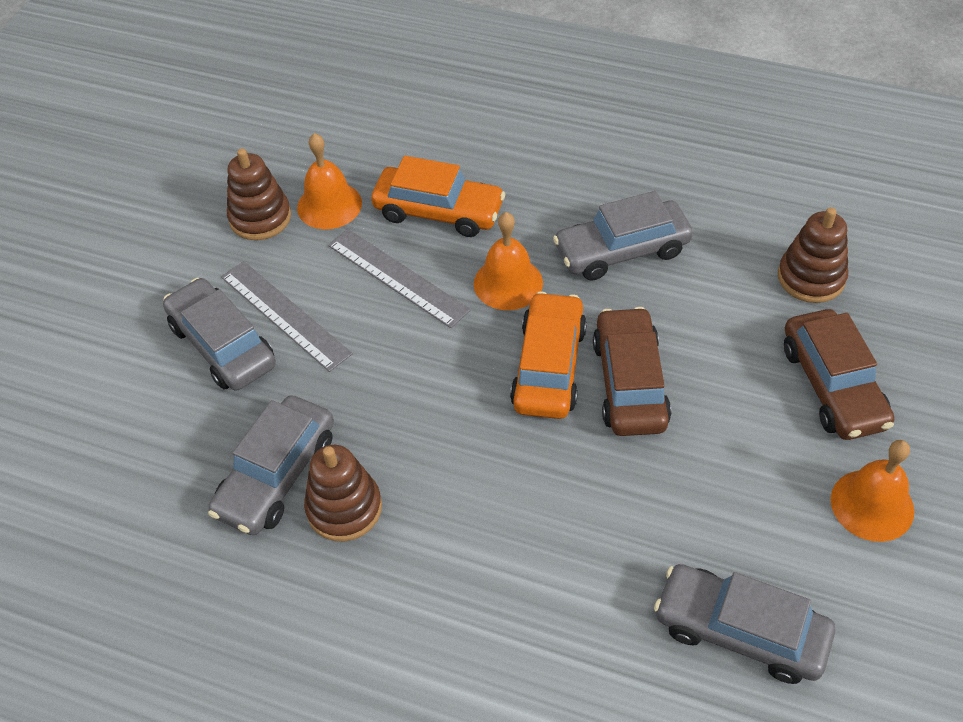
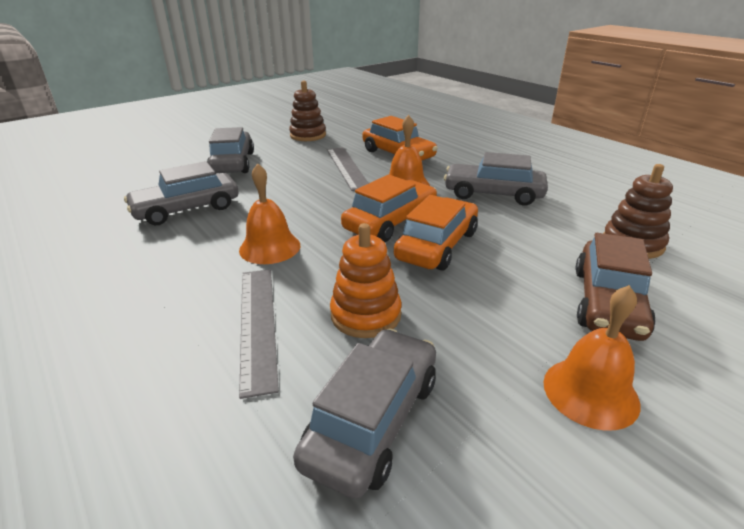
camera: 30 degrees right, 20 degrees down
(285, 314) = (275, 163): grey ruler -> grey ruler (258, 324)
(329, 205) = (345, 140): orange bell -> orange bell (270, 247)
(344, 508) = (198, 233): brown stacking toy -> none
(630, 383) = (437, 245): brown car -> orange car
(642, 524) = (366, 315): none -> orange stacking toy
(740, 631) = (373, 420): grey car -> grey car turned 60 degrees clockwise

